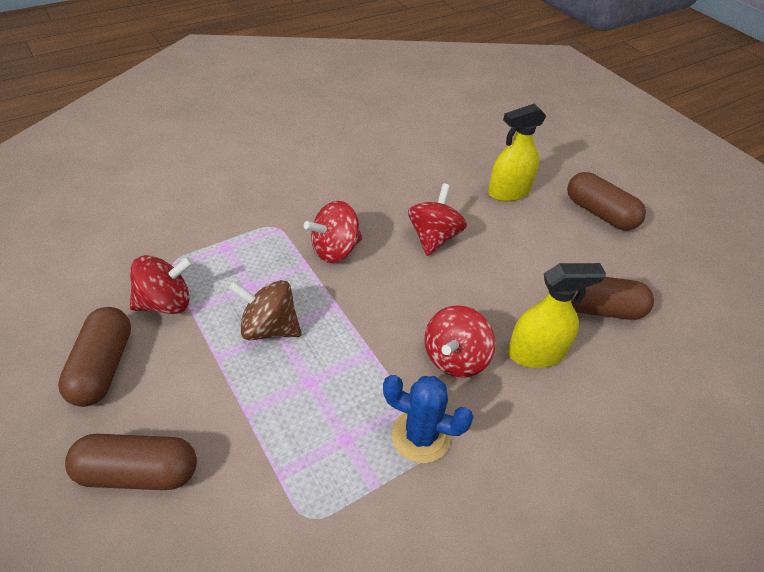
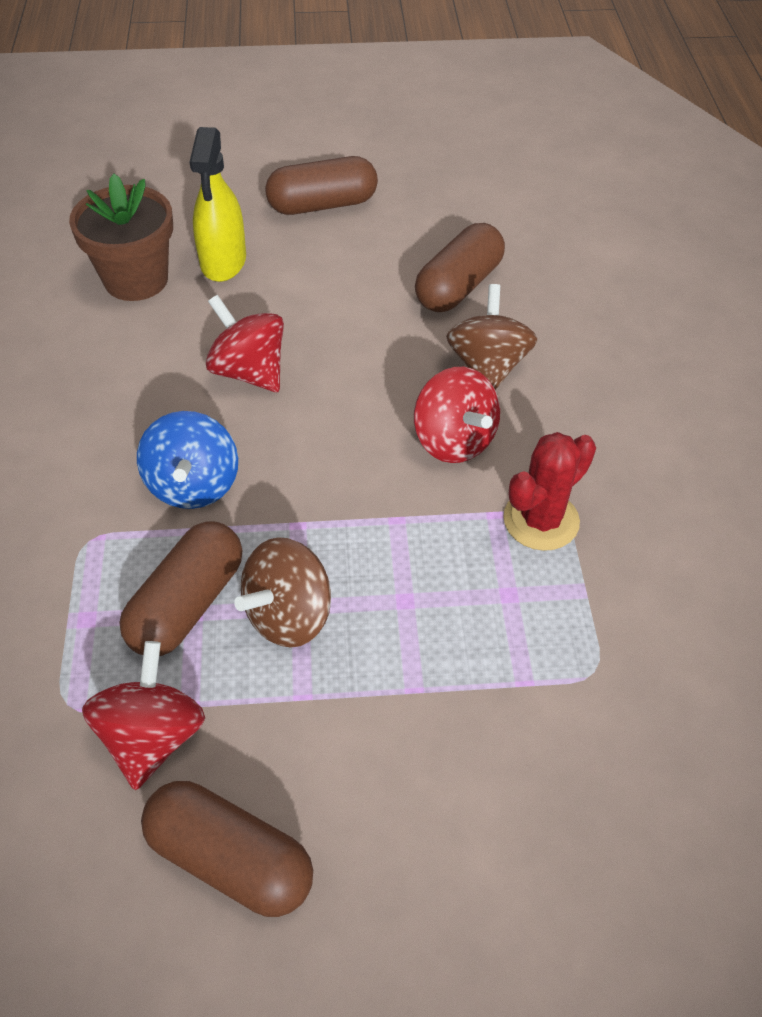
camera: 60 degrees left, 5 degrees up
(138, 472) = (445, 849): brown capsule -> brown capsule (187, 604)
(335, 250) = (193, 485): red spinning top -> blue spinning top
(421, 436) = (541, 520): blue cactus -> red cactus
(462, 166) = (136, 279): none -> brown flower pot
(536, 353) = (488, 367): yellow spray bottle -> brown spinning top

